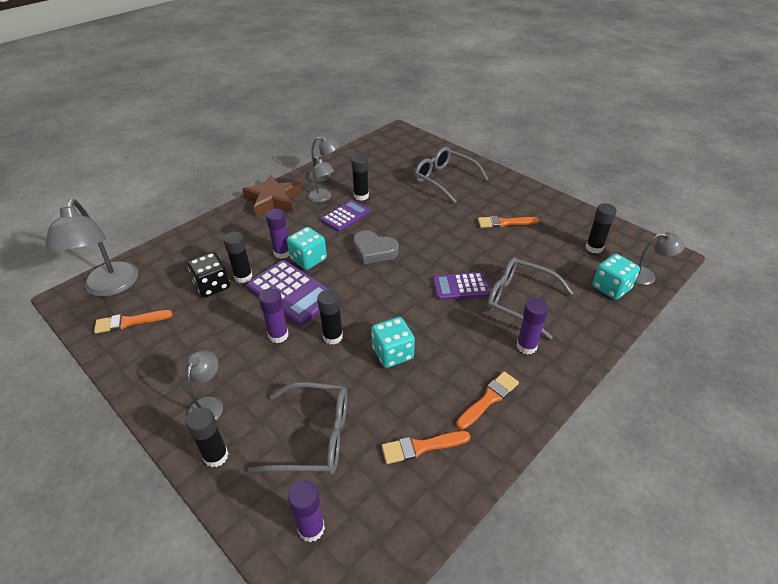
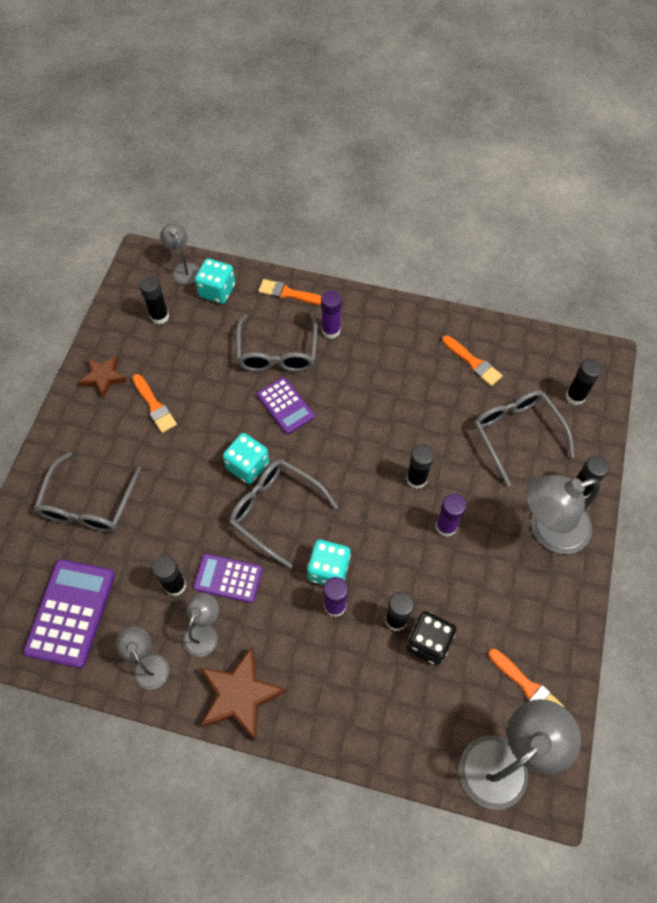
camera: 120 degrees left, 20 degrees up
(209, 404) = (548, 530): grey lamp -> grey lamp, size x1.84
(291, 293) = (387, 552): purple calculator -> purple calculator (71, 613)
(311, 528) = (575, 396): purple glue stick -> black glue stick
(374, 250) = (275, 510): grey heart -> grey glasses
(392, 353) = (403, 422): turquoise dice -> turquoise dice (248, 466)
(489, 399) = (402, 337): orange brush -> orange brush (288, 293)
(544, 207) = (104, 377): none -> brown star

